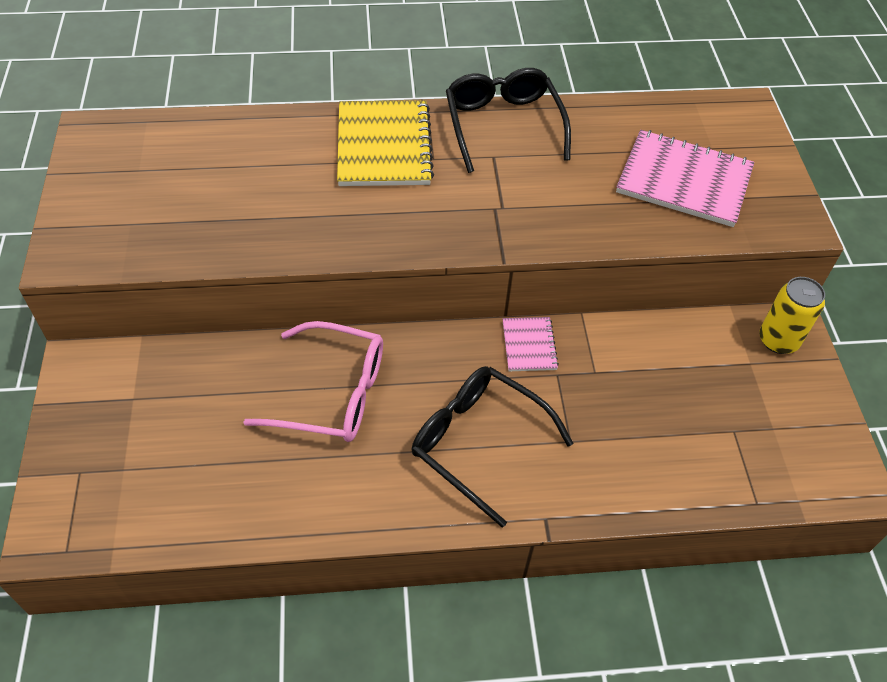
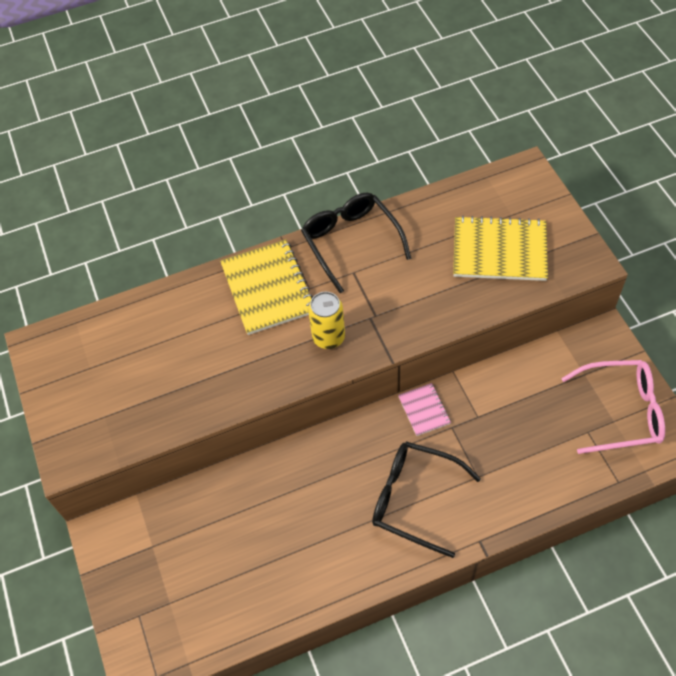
camera: 10 degrees left, 5 degrees up
(332, 394) = (296, 495): pink glasses -> pink glasses (621, 411)
(684, 181) = (499, 251): pink notebook -> yellow notebook
(778, 340) = (599, 349): yellow can -> yellow can (328, 337)

